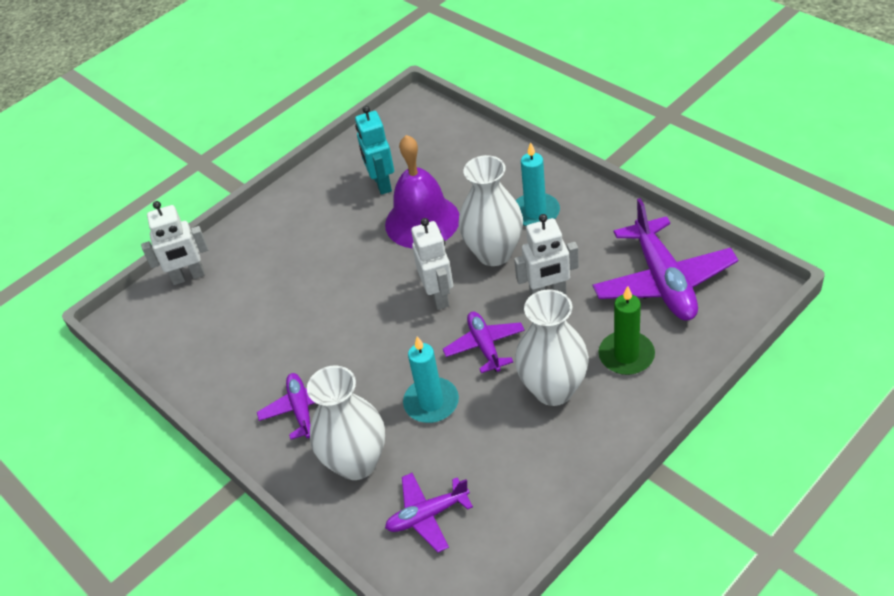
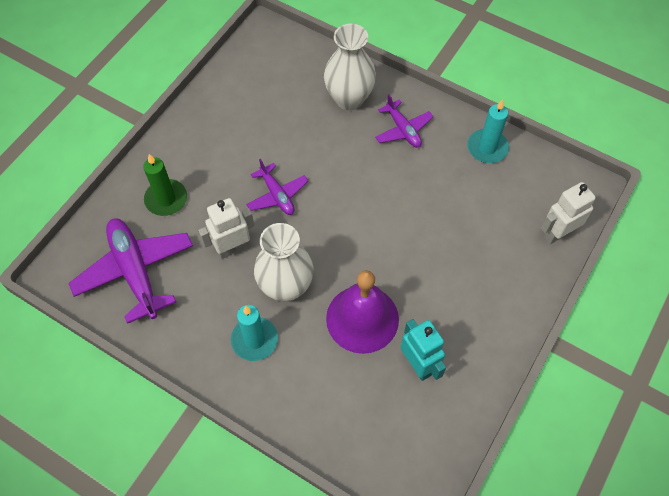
camera: 160 degrees right, 15 degrees up
(427, 515) = (292, 73): purple plane -> none
(431, 402) = (308, 146): turquoise candle -> turquoise candle (487, 148)
(439, 296) = (325, 237): white robot -> none
(553, 389) = (219, 166): white vase -> none

